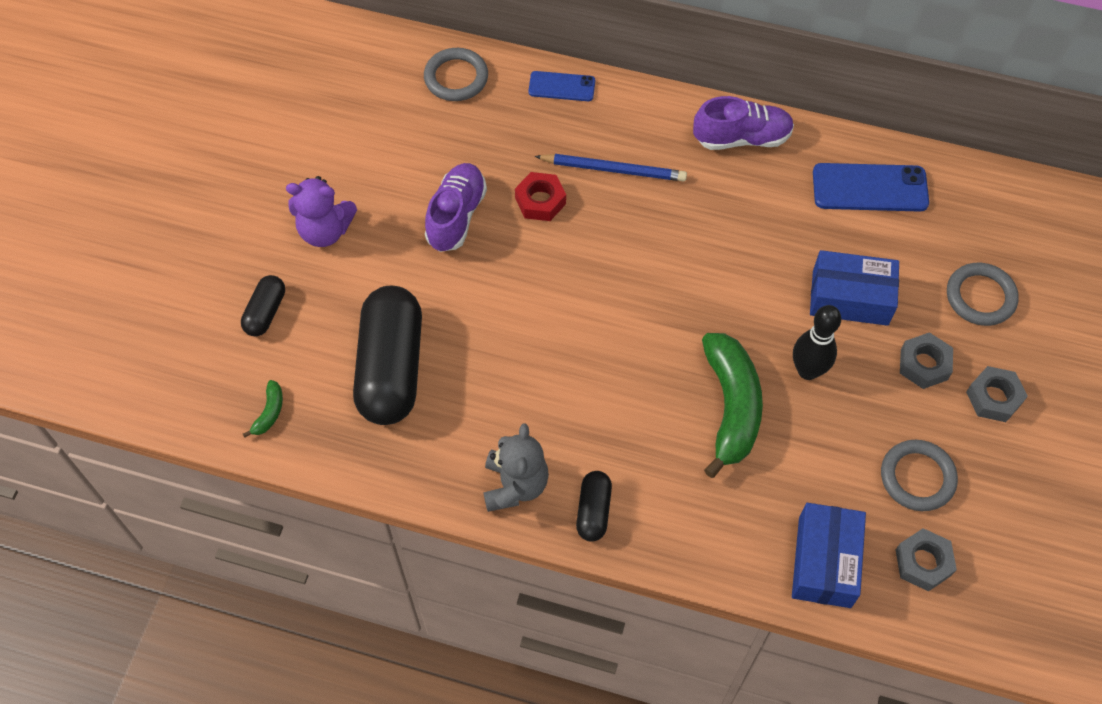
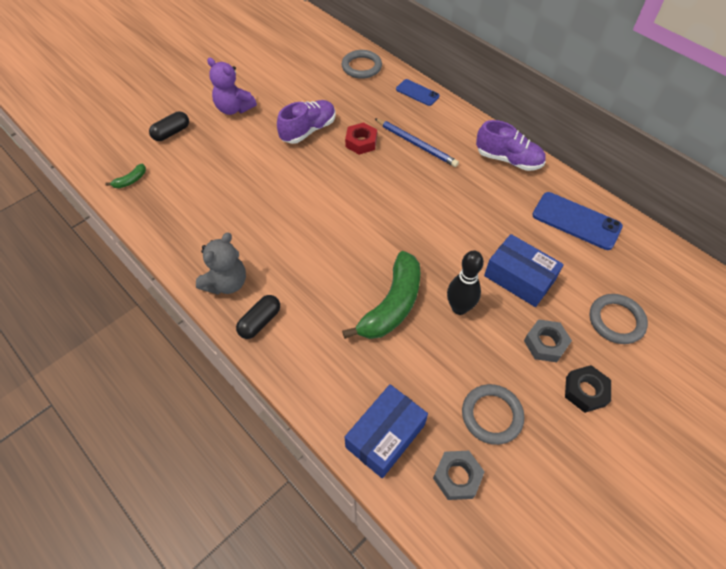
camera: 30 degrees right, 5 degrees down
(391, 368) = (211, 188): black capsule -> none
(993, 398) = (585, 391): grey nut -> black nut

